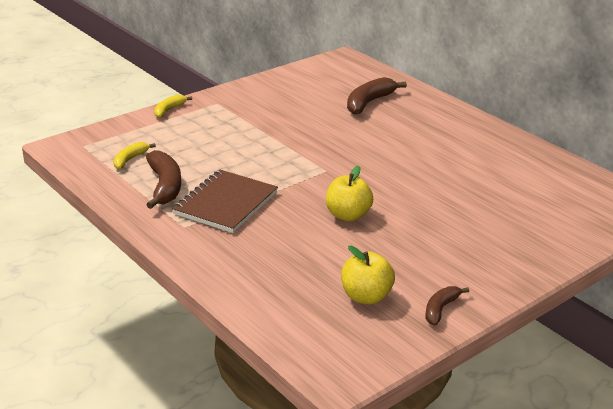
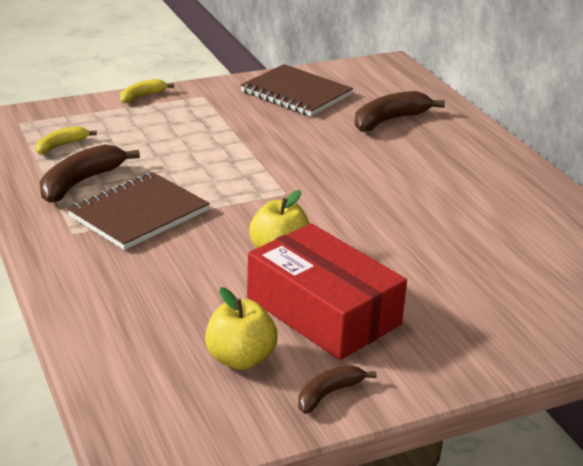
camera: 15 degrees right, 0 degrees up
(165, 186) = (80, 182): brown banana -> brown banana turned 150 degrees counterclockwise
(287, 91) = (296, 93): none -> brown notebook
(403, 252) = (323, 311): none -> red box

